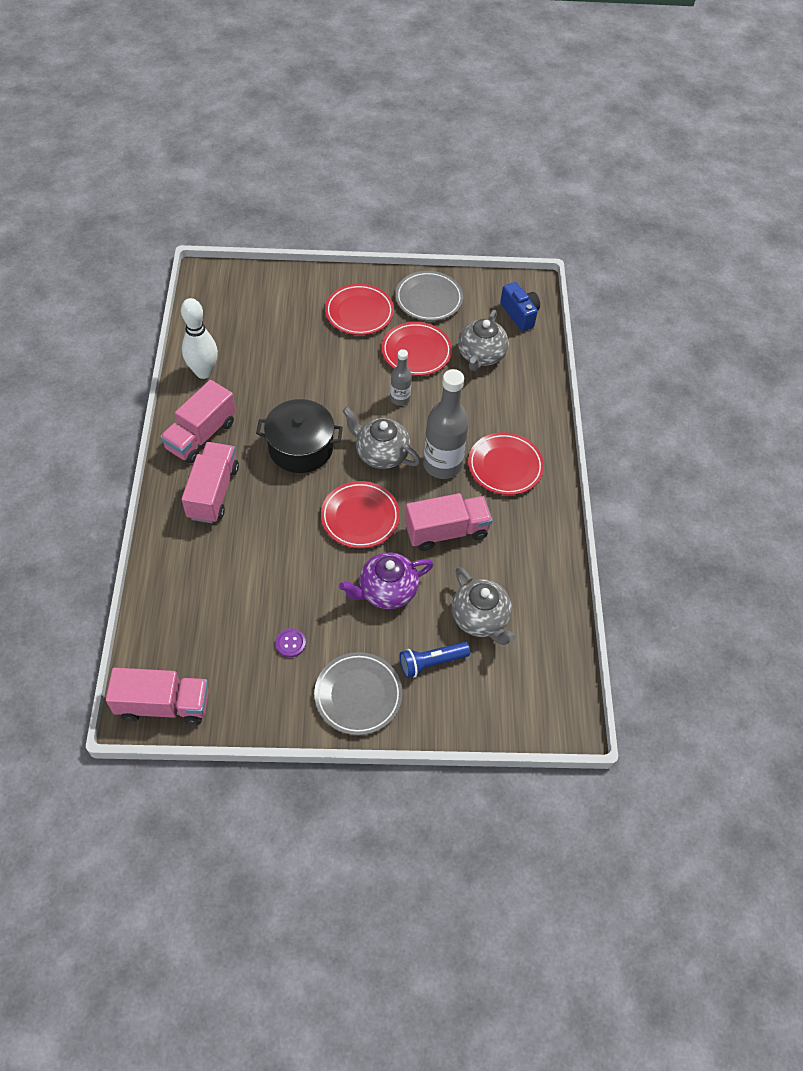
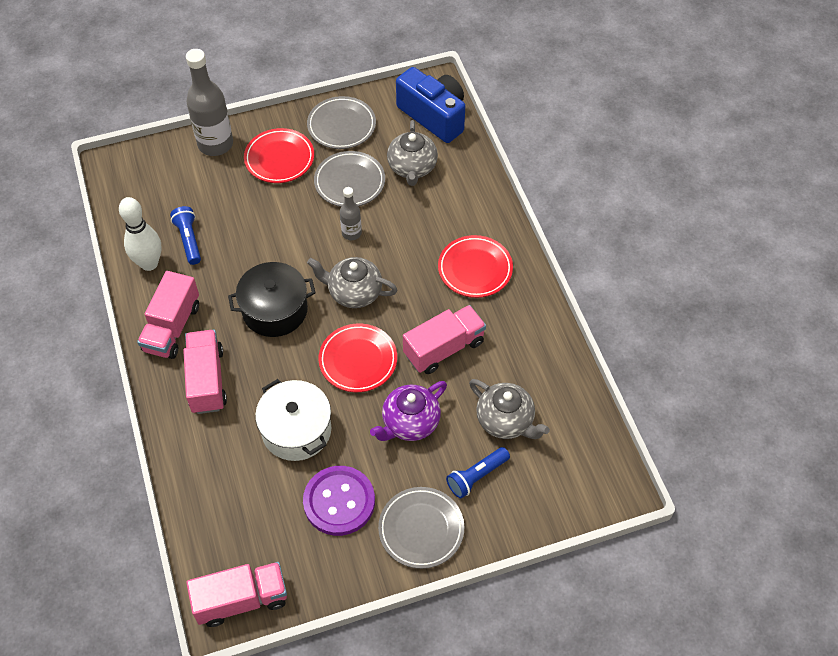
camera: 15 degrees left, 0 degrees up
(248, 361) = (189, 240): none -> blue flashlight
(277, 564) = (296, 430): none -> white pot
(290, 643) = (339, 501): purple button -> purple button, size x2.38
(416, 352) = (349, 182): red plate -> grey plate
(442, 464) = (416, 285): grey bottle -> grey bottle (215, 144)
(519, 314) = (434, 116): blue camera -> blue camera, size x1.66

